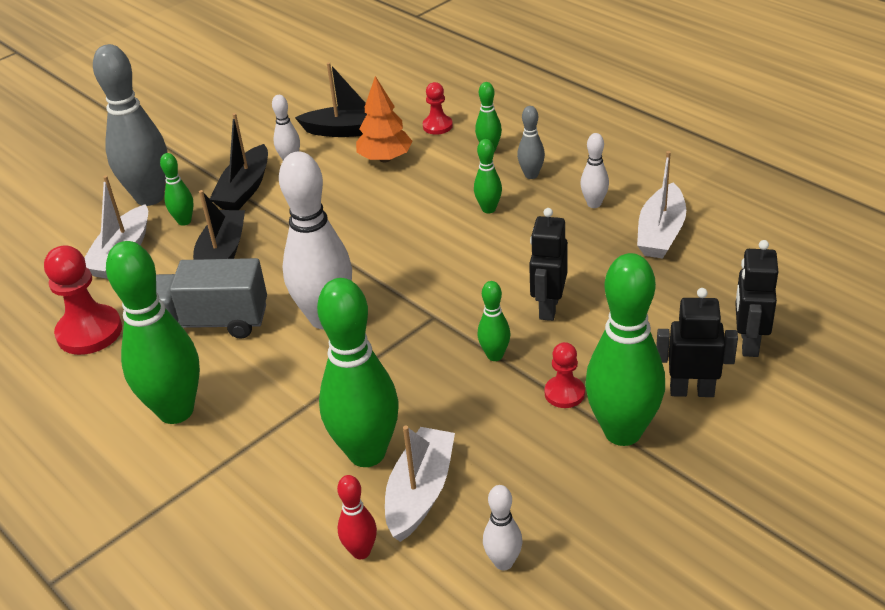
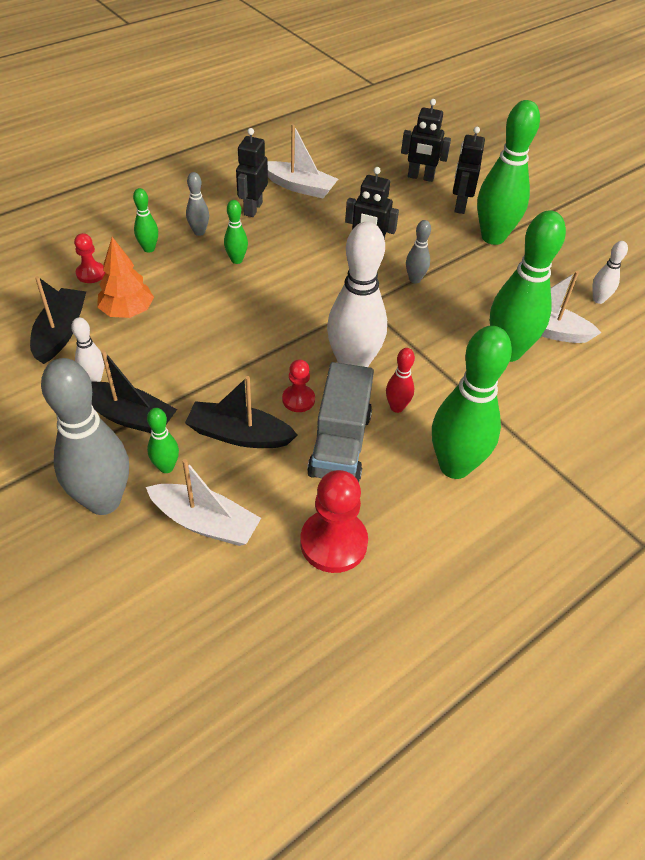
camera: 90 degrees left, 10 degrees up
(361, 551) = (596, 361): red bowling pin -> red bowling pin (397, 407)
(495, 355) = (414, 279): green bowling pin -> grey bowling pin
(564, 393) = (456, 254): red pawn -> red pawn (298, 399)
(594, 204) = (252, 209): white bowling pin -> black robot

